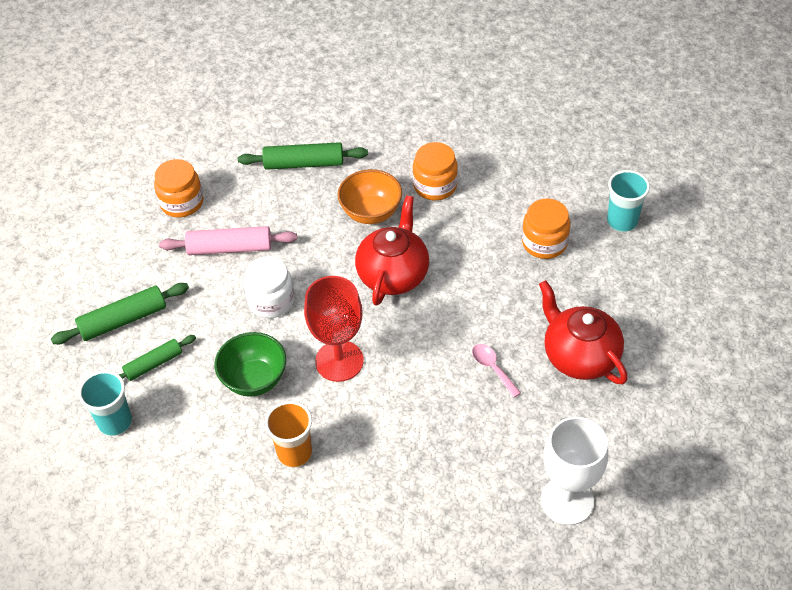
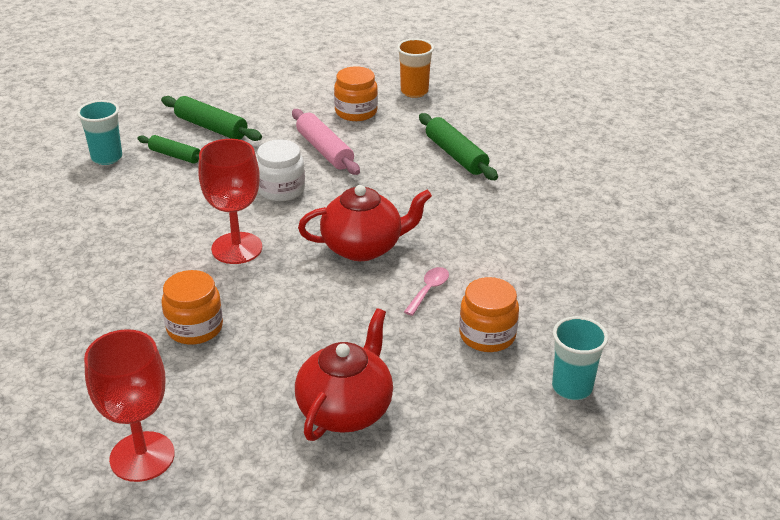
camera: 60 degrees right, 15 degrees down
(254, 380) = (188, 209): green bowl -> none
(294, 453) = (119, 256): orange cup -> orange cup (414, 91)
(371, 213) = (429, 210): orange bowl -> none
(435, 186) = (499, 237): orange jar -> orange jar (195, 328)
(493, 368) = (288, 348): pink spoon -> pink spoon (429, 290)
(567, 501) = (142, 456): white goblet -> red goblet

